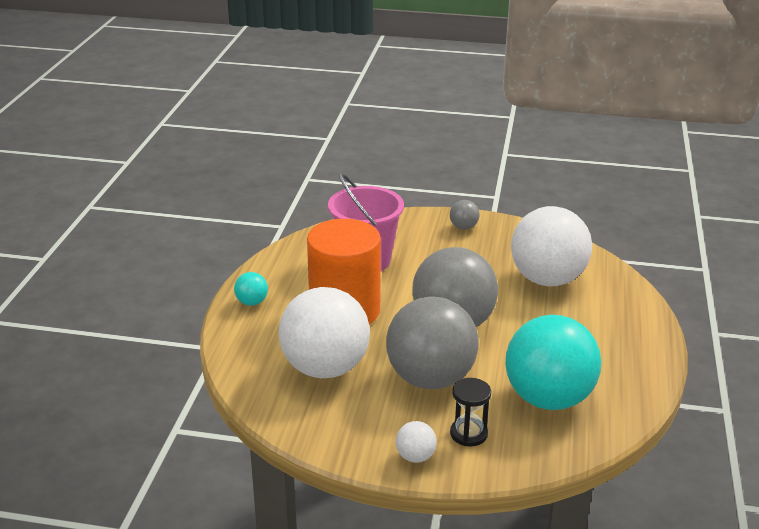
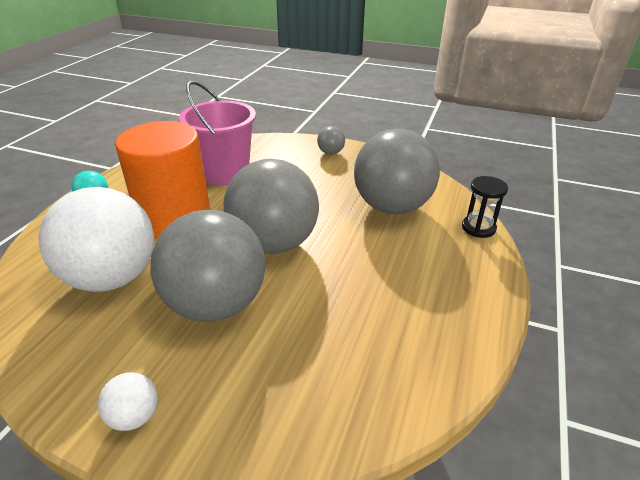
camera: 10 degrees right, 5 degrees up
(468, 434) = (220, 389): black hourglass -> black hourglass (478, 228)
(547, 279) = (392, 207): white ball -> grey ball
(548, 398) = (341, 350): turquoise ball -> none

